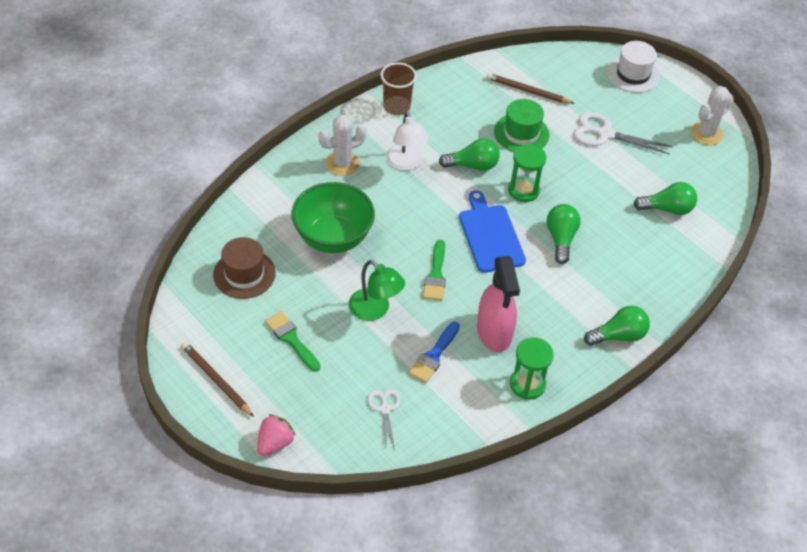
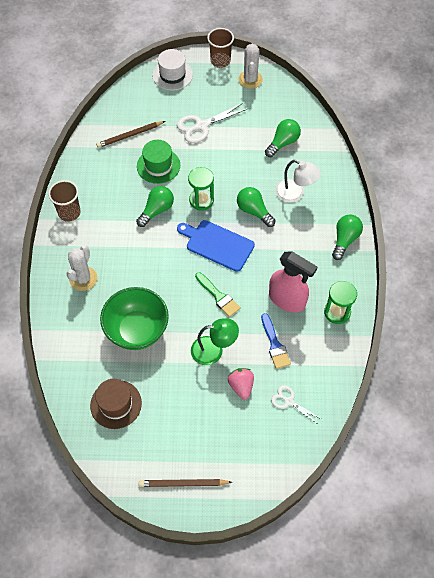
camera: 45 degrees left, 10 degrees up
(275, 443) = (260, 483): pink strawberry -> pink strawberry (241, 386)
(291, 339) = (192, 415): green brush -> none
(406, 163) = (119, 244): white lamp -> white lamp (295, 193)
(696, 97) = (220, 61): none -> brown cup

